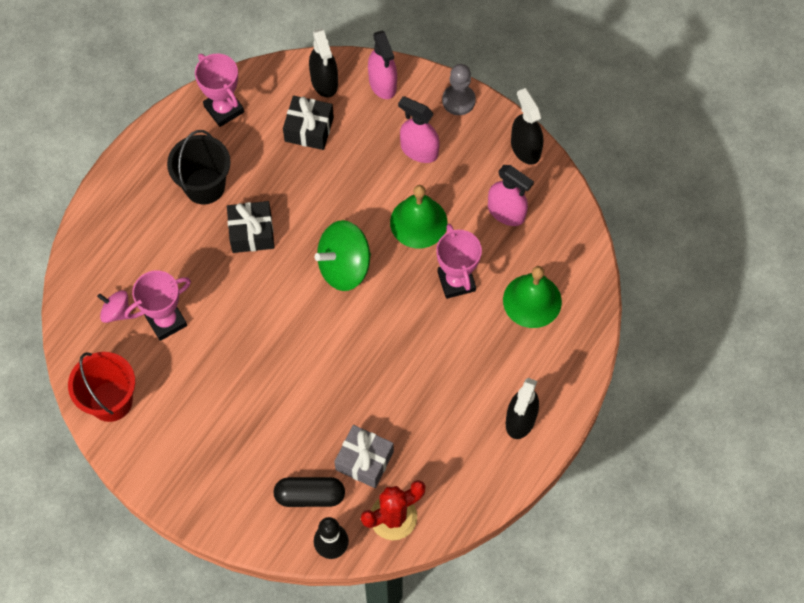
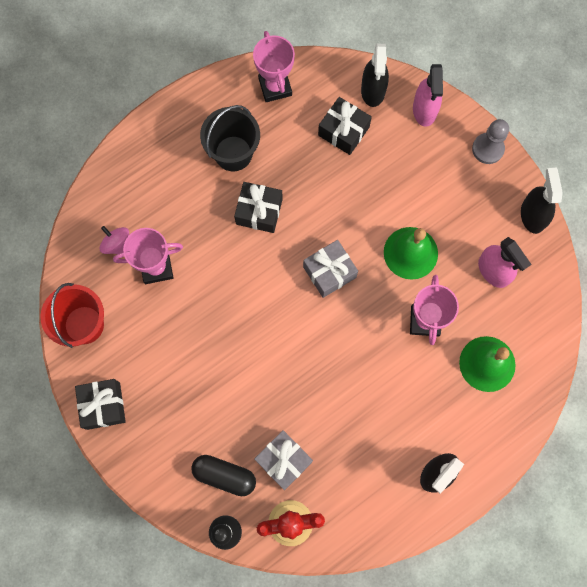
camera: 20 degrees right, 10 degrees up
(160, 472) = (103, 405): none -> black gift
(344, 267) = (329, 272): green spinning top -> grey gift
(419, 150) = (435, 184): pink spray bottle -> none

